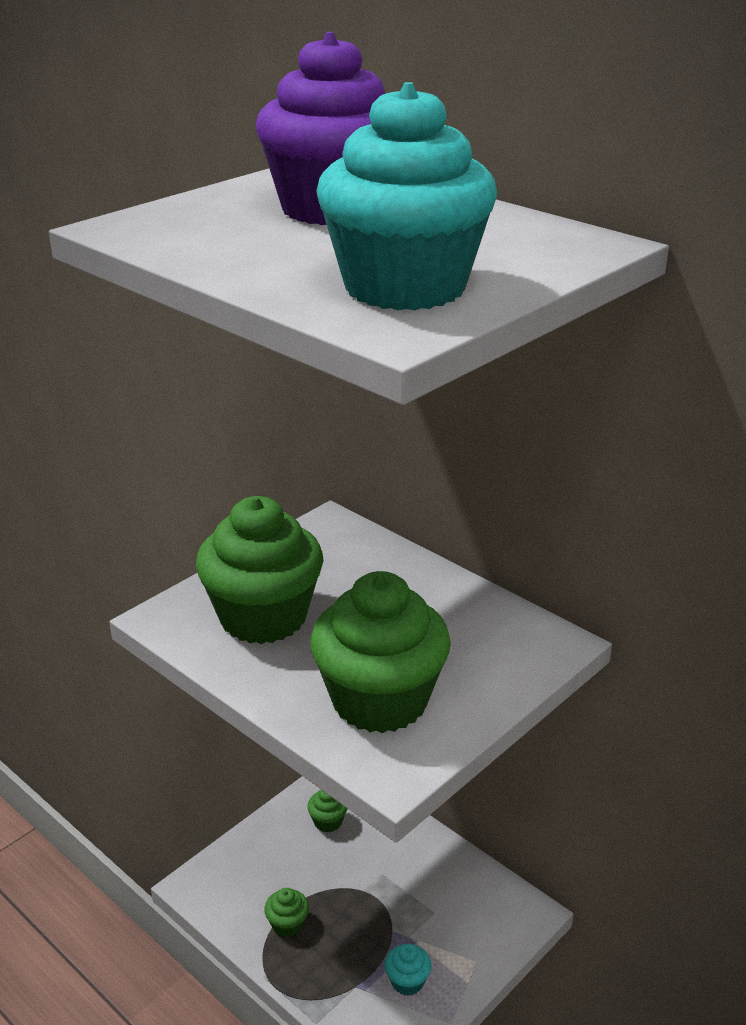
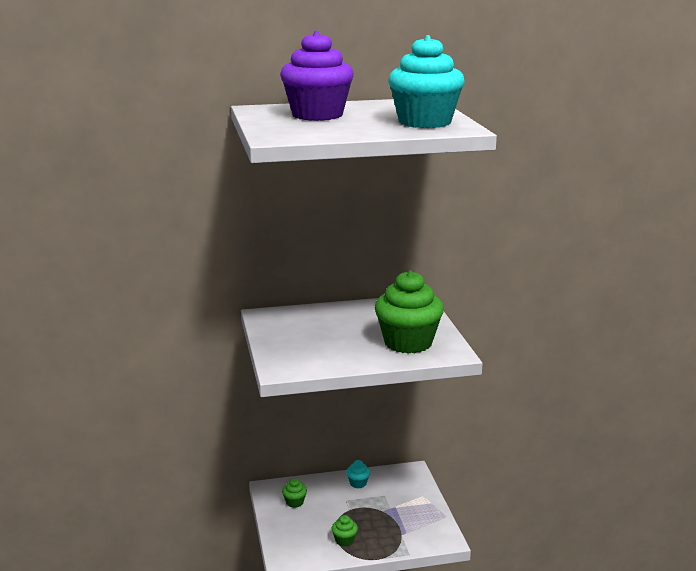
camera: 55 degrees left, 10 degrees down
(263, 617) = (314, 349): green cupcake -> none
(407, 981) = (414, 518): turquoise cupcake -> turquoise cupcake (358, 483)

